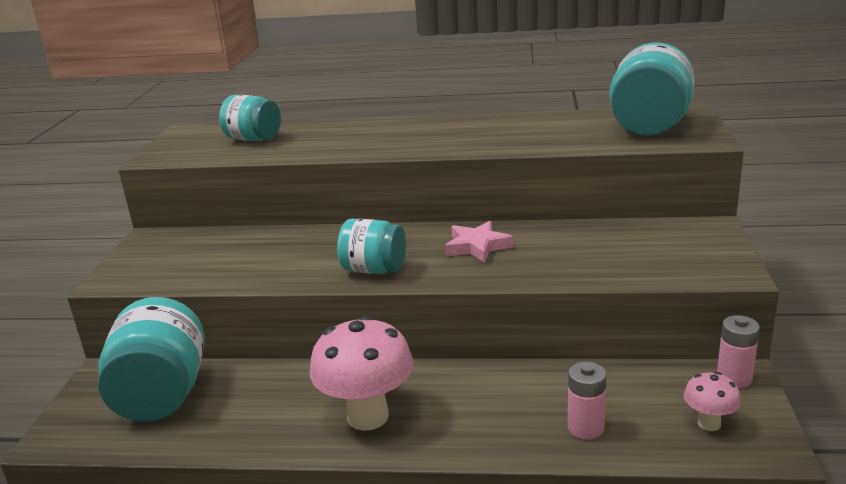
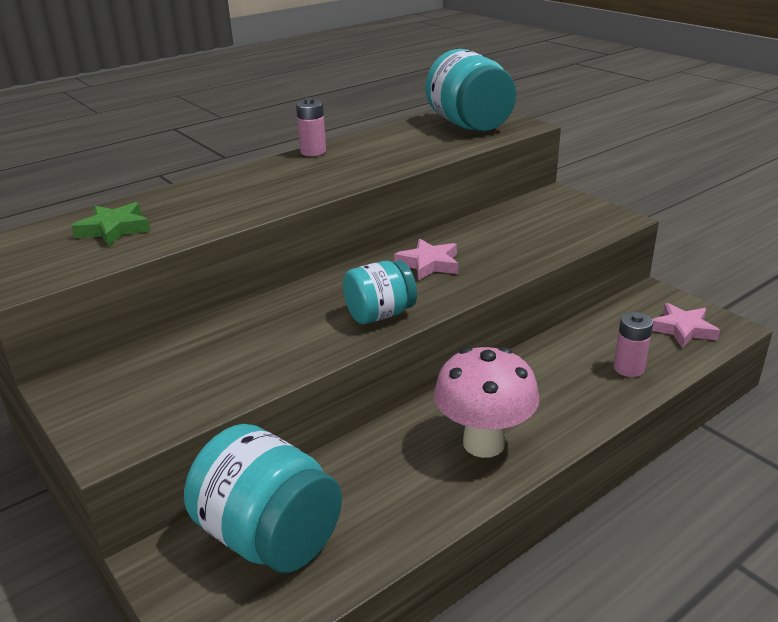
camera: 45 degrees left, 5 degrees up
(253, 139) = (114, 229): turquoise jar -> green star
(709, 423) = (683, 329): pink mushroom -> pink star
(734, 378) = (653, 296): pink battery -> pink battery (313, 152)

